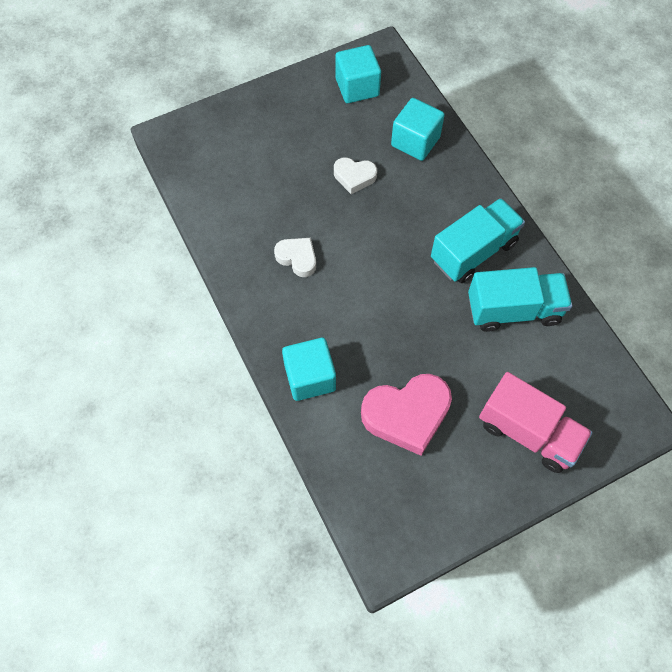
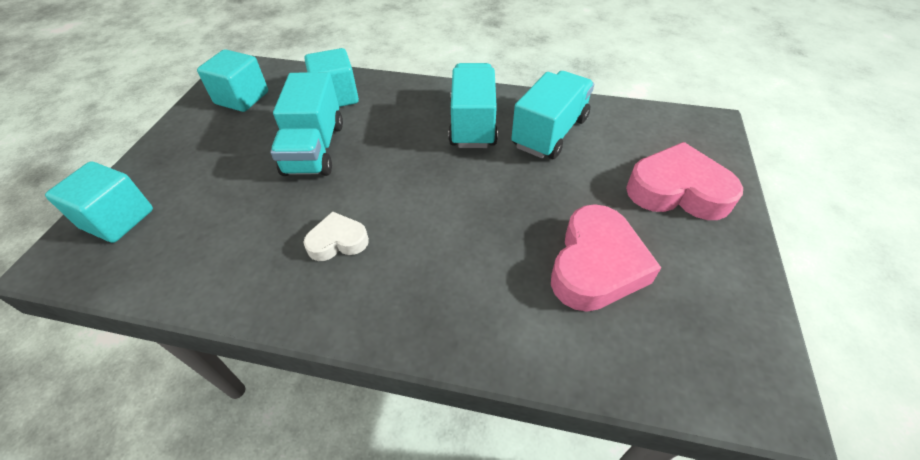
camera: 50 degrees left, 15 degrees down
(310, 377) = (481, 323): turquoise cube -> turquoise cube (118, 219)
(354, 177) = (314, 149): white heart -> turquoise truck
(528, 432) = (677, 190): pink truck -> pink heart

